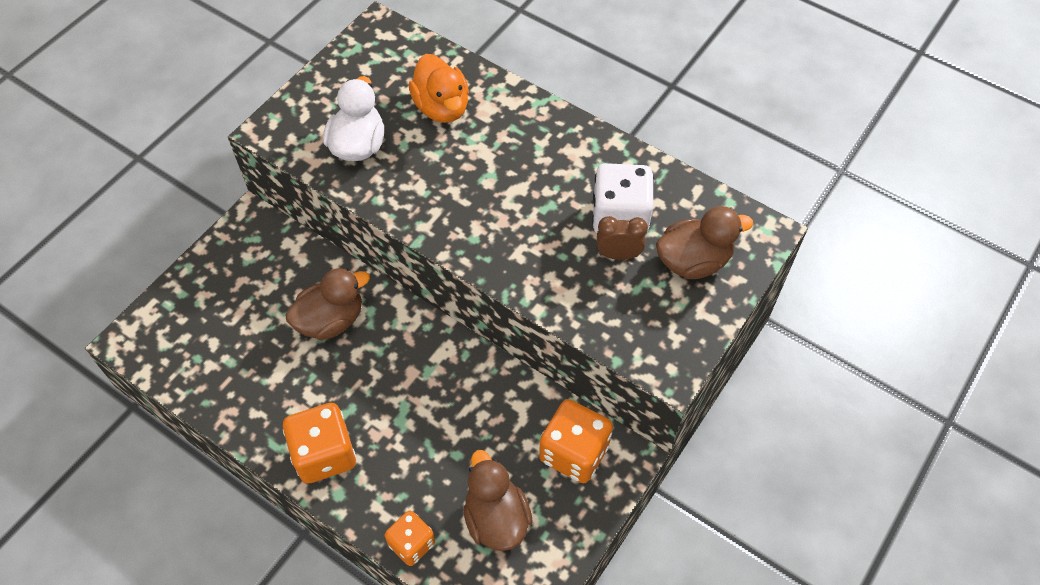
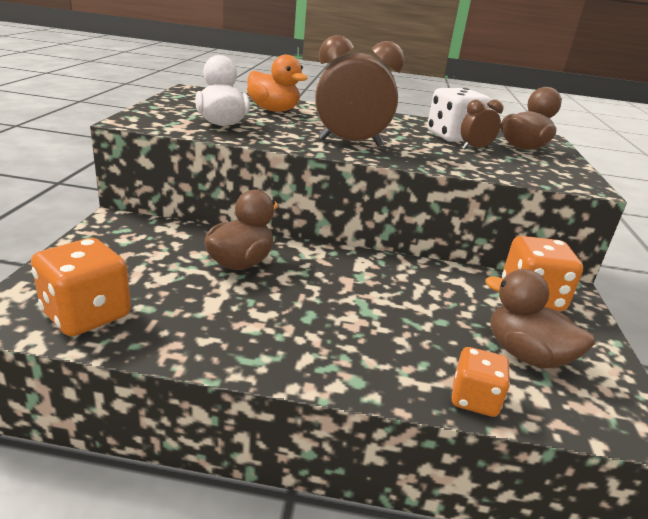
camera: 30 degrees left, 30 degrees down
(324, 454) = (312, 353): orange dice -> orange dice (86, 314)
(471, 217) = (350, 143): none -> brown clock

